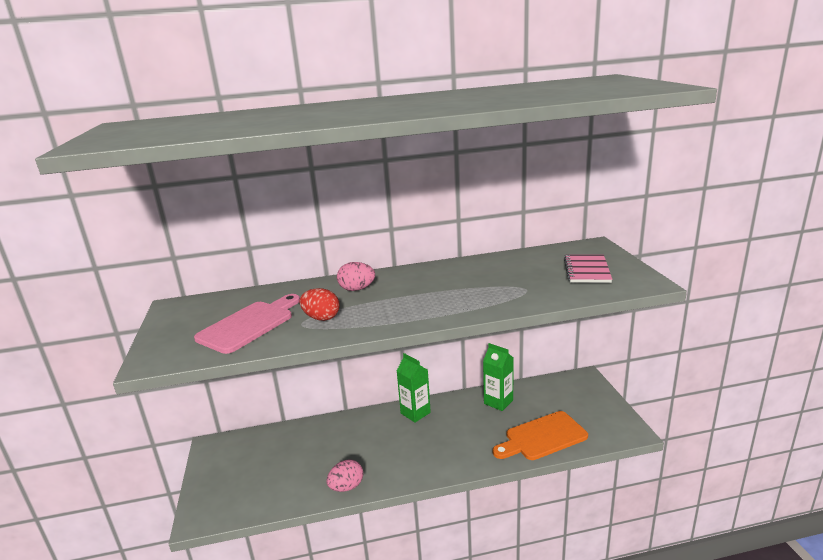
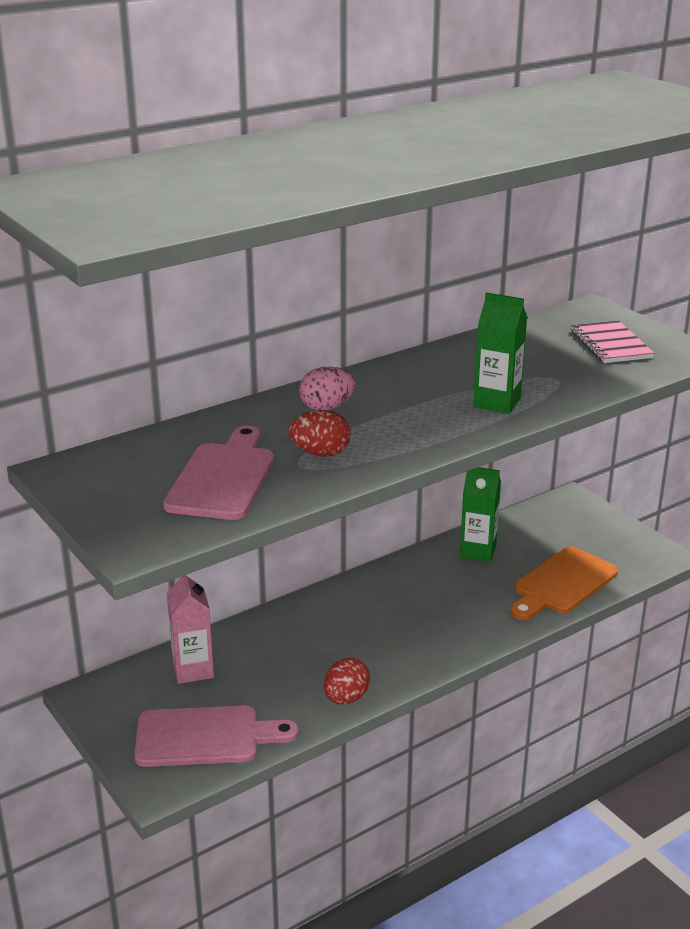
camera: 25 degrees left, 5 degrees up
(248, 491) = (205, 737): none -> pink cutting board
(276, 443) = (193, 670): none -> pink carton
(346, 487) = (346, 698): pink egg -> red egg
(415, 413) = (372, 587): green carton -> green carton (497, 403)

